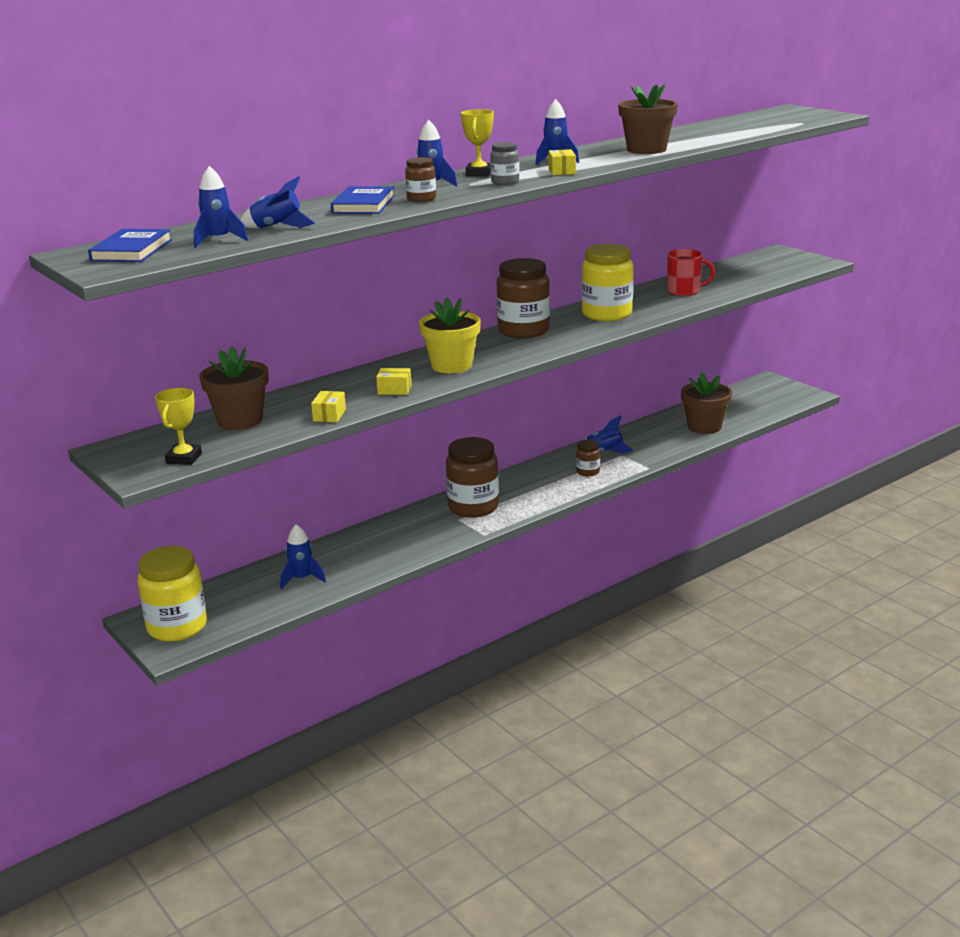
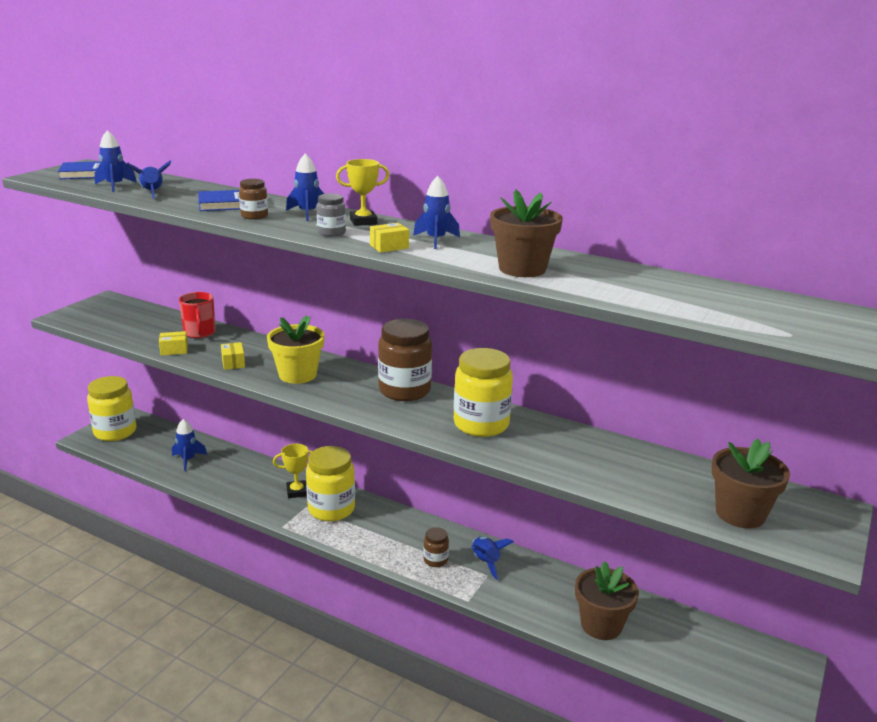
camera: 65 degrees right, 0 degrees up
(184, 458) = (91, 322): yellow trophy -> yellow trophy (297, 492)
(240, 420) = (160, 324): brown flower pot -> brown flower pot (740, 513)
(473, 507) = (331, 509): brown jar -> yellow jar
(684, 291) = (595, 460): red mug -> red mug (199, 333)

